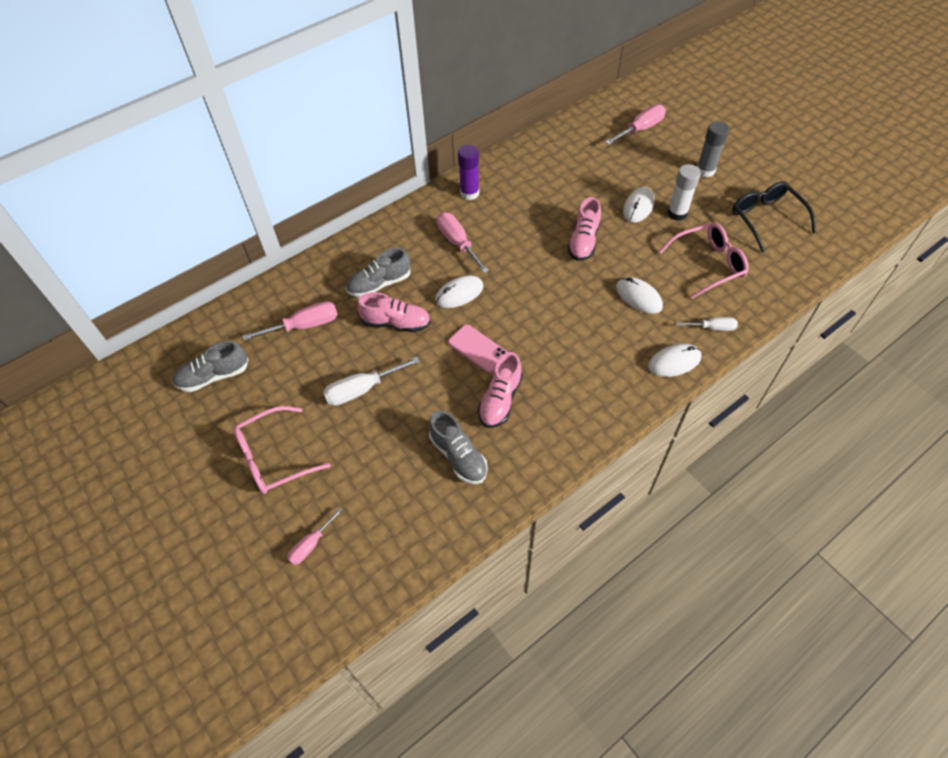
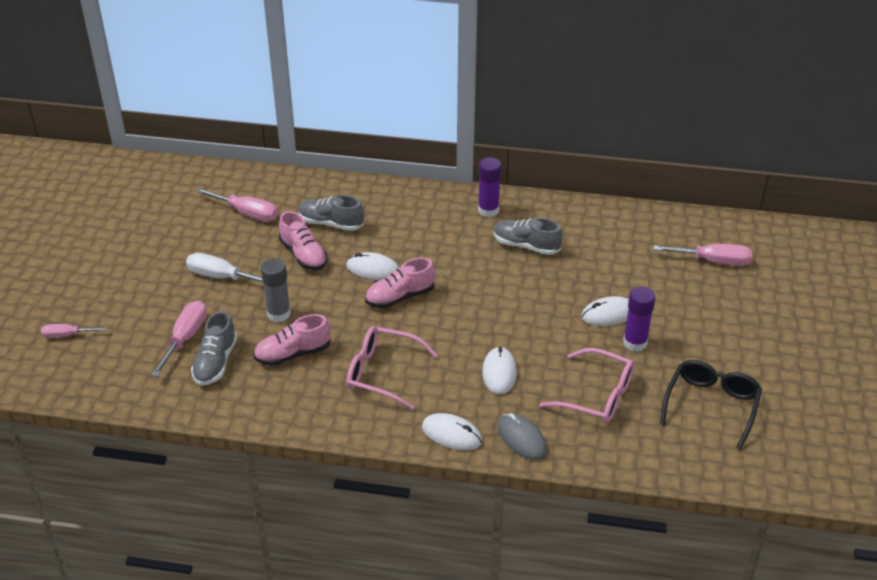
camera: 45 degrees right, 15 degrees down
(213, 376) = (155, 202): grey shoe -> grey shoe (526, 246)
(275, 457) = (119, 273): pink glasses -> pink glasses (383, 373)
(458, 243) = (425, 236): pink screwdriver -> pink screwdriver (185, 338)
(478, 348) = (329, 312): pink phone -> none
(583, 241) = (521, 304): pink shoe -> pink shoe (400, 297)
(677, 213) = (635, 343): white glue stick -> purple glue stick
(705, 170) = (719, 331): grey glue stick -> grey glue stick (279, 314)
(712, 328) = (521, 438): white screwdriver -> grey mouse

